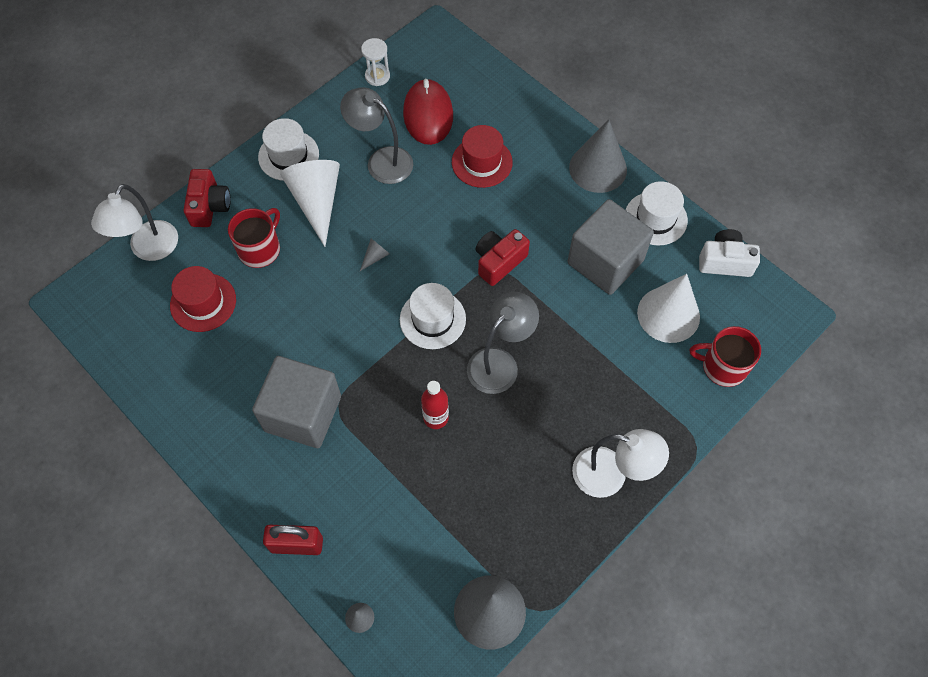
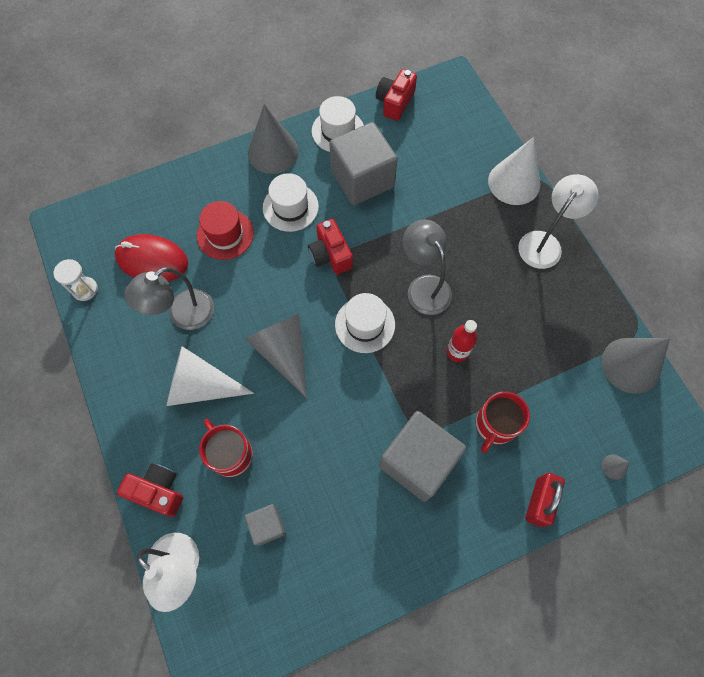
camera: 70 degrees left, 5 degrees up
(203, 302) = (267, 525): red hat -> grey cube
(288, 155) = (135, 397): white hat -> white hat (290, 207)
(375, 256) = (283, 352): grey cone -> grey cone, size x2.47
(668, 314) = (425, 155): white cone -> white cone (514, 182)
(723, 366) = (480, 138): red mug -> red mug (495, 425)
(725, 262) = (395, 102): white camera -> red camera

